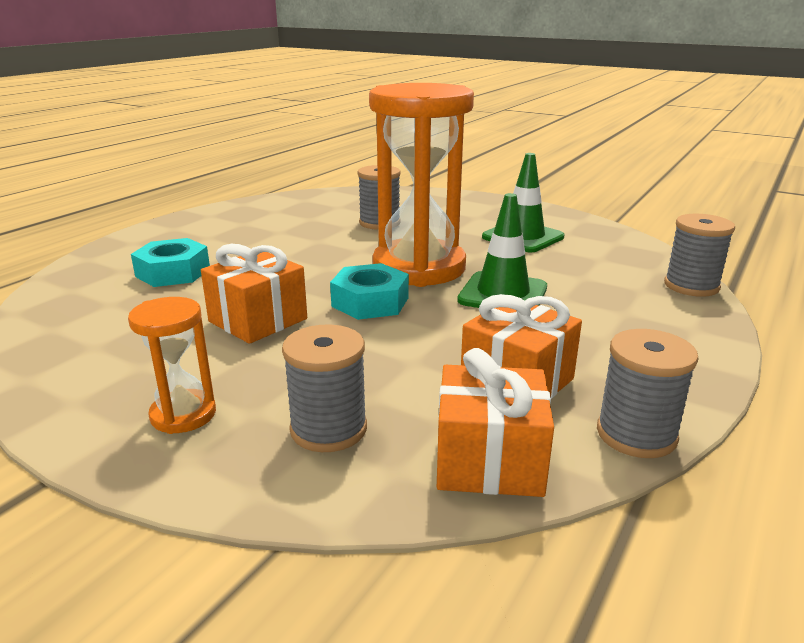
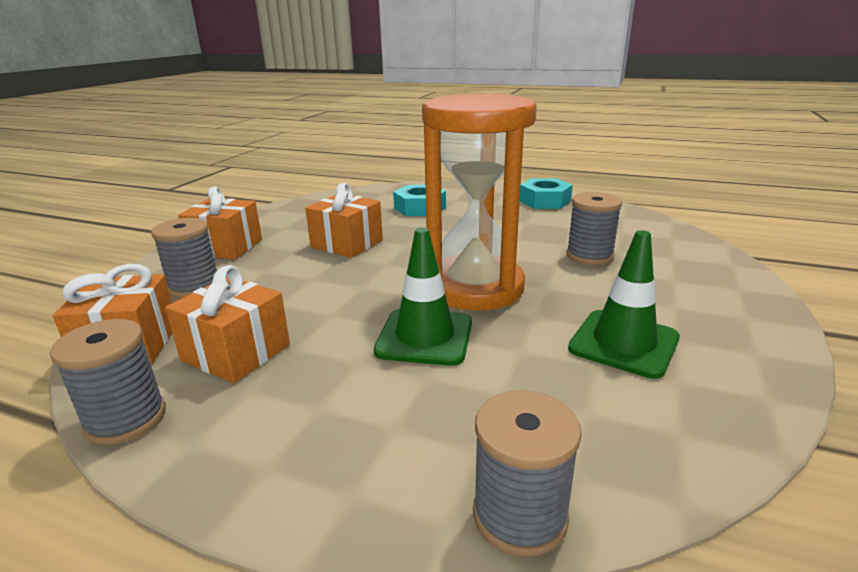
camera: 80 degrees right, 0 degrees up
(183, 415) = (226, 247): orange hourglass -> orange gift
(370, 302) = (387, 275): turquoise nut -> turquoise nut (544, 201)

